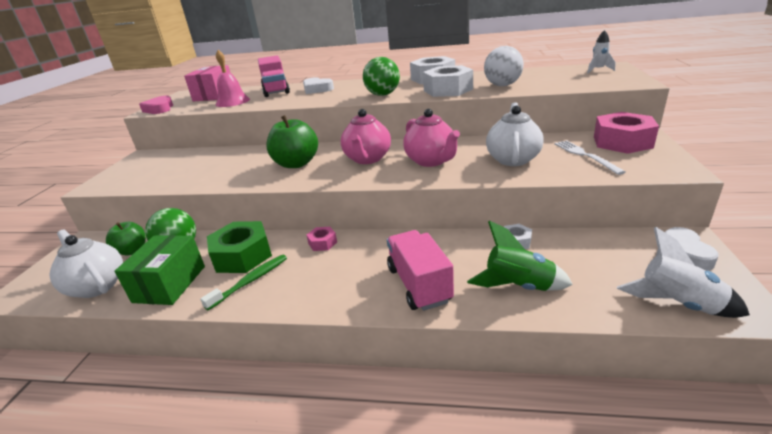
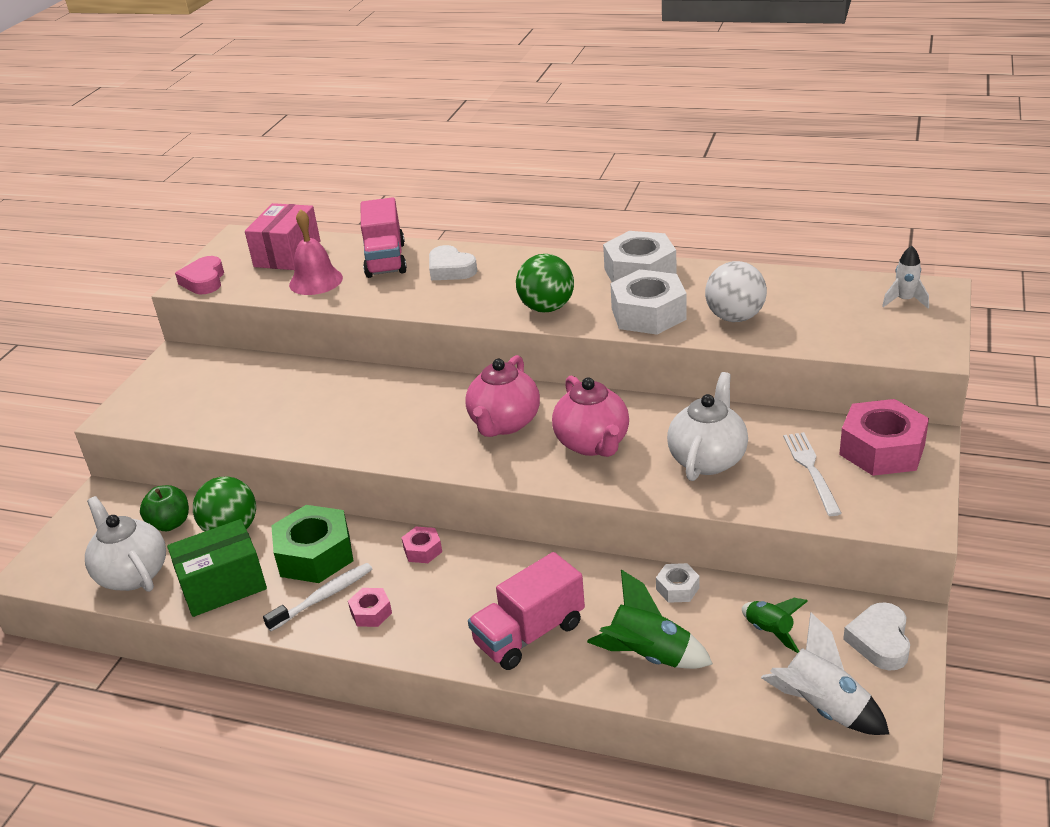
camera: 10 degrees right, 5 degrees up
(170, 284) = (223, 585): green box -> green box turned 45 degrees clockwise
(250, 281) = (323, 597): green toothbrush -> white toothbrush
(289, 286) = (371, 612): none -> pink nut
(296, 164) = (401, 416): green apple -> none
(418, 284) = (529, 634): pink truck -> pink truck turned 120 degrees counterclockwise
(598, 259) = (769, 631): none -> green rocket

